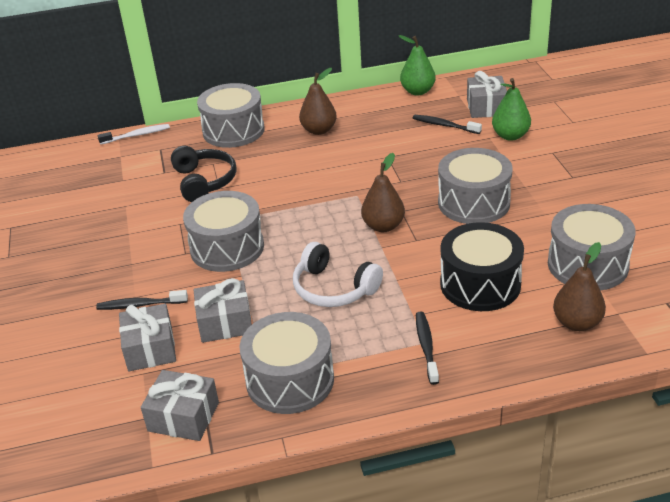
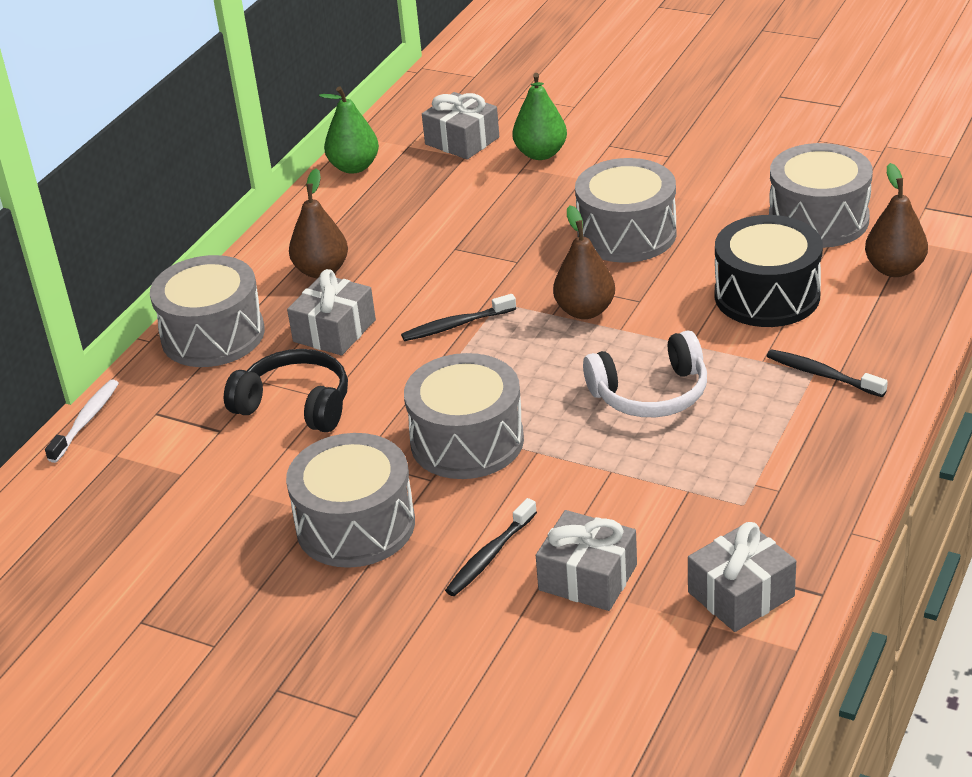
camera: 50 degrees left, 0 degrees up
(225, 323) = (612, 499): grey gift -> grey gift (334, 331)
(290, 380) = (768, 489): grey drum -> grey drum (355, 525)
(444, 125) = (454, 183): black toothbrush -> black toothbrush (456, 325)

